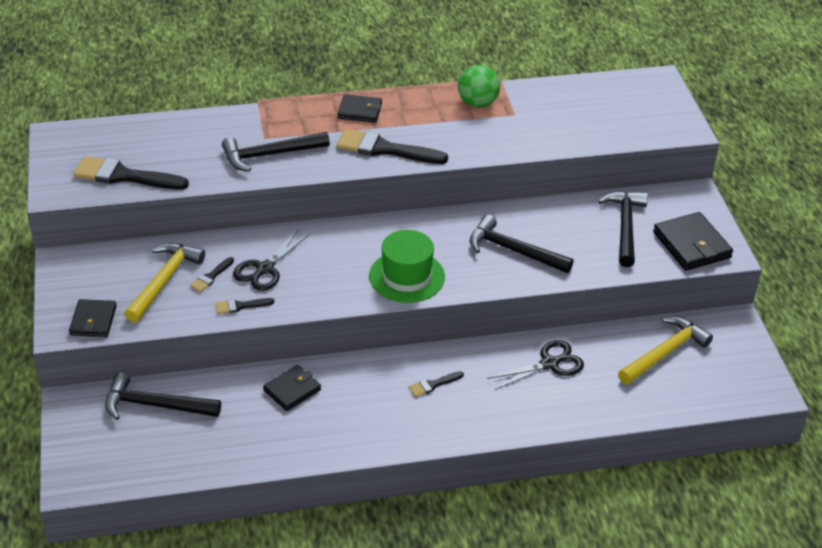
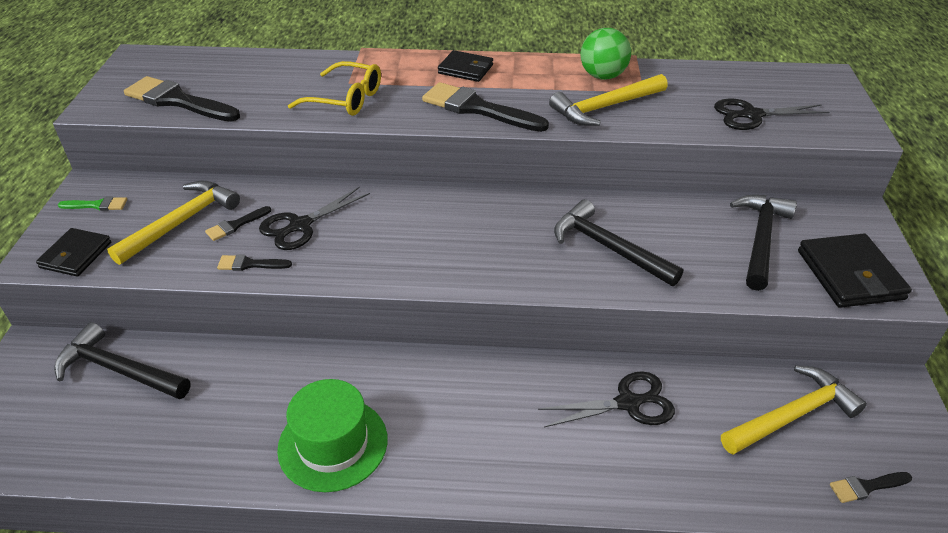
camera: 15 degrees right, 0 degrees up
(82, 277) = (97, 205): none -> green brush
(269, 155) = (345, 99): black hammer -> yellow glasses
(292, 390) = (287, 379): black wallet -> none
(407, 276) = (464, 259): green hat -> green hat (333, 444)
(433, 385) = (465, 405): black brush -> black brush (866, 487)
(487, 134) = (605, 107): none -> yellow hammer
(604, 126) = (752, 115): none -> black scissors

